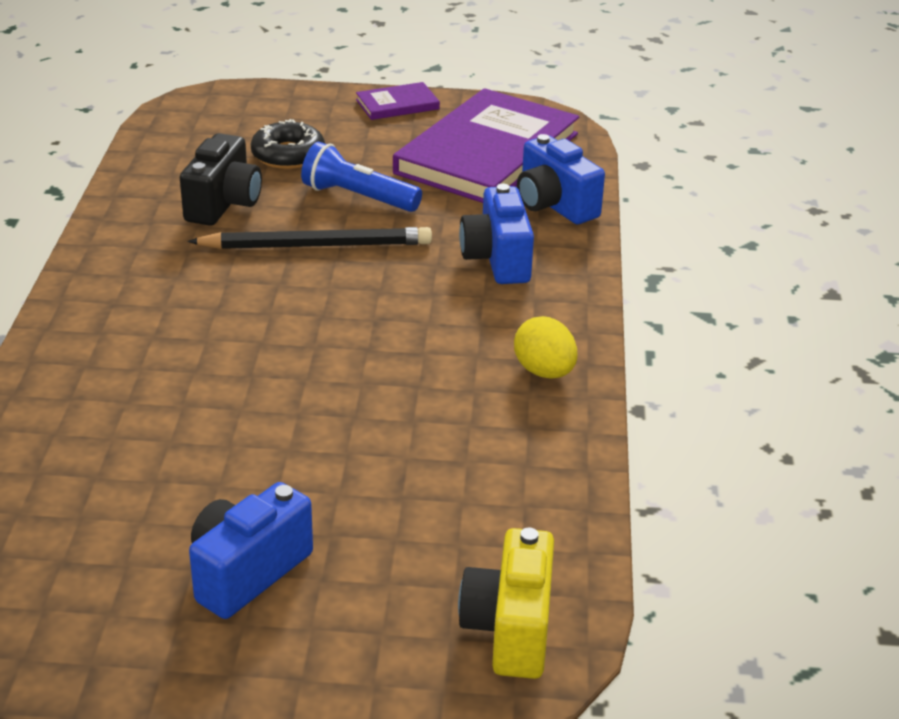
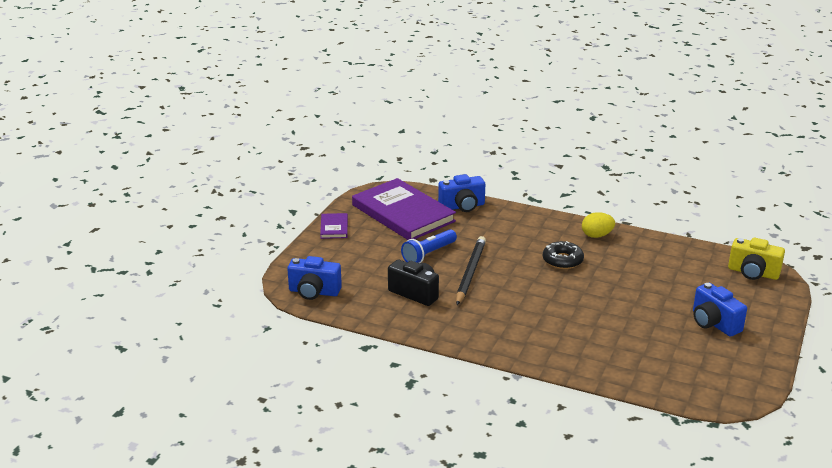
camera: 70 degrees left, 5 degrees down
(288, 155) = (372, 267): black donut -> black donut (562, 260)
(497, 259) = (504, 229): blue camera -> blue camera (314, 292)

